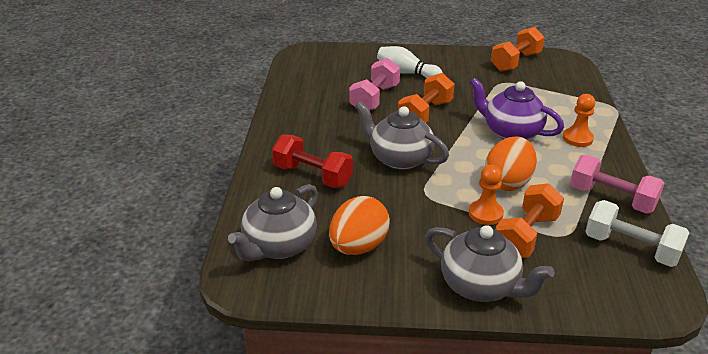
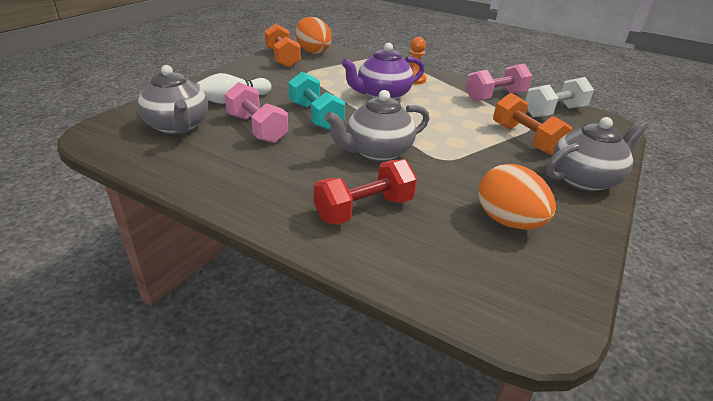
camera: 65 degrees left, 0 degrees up
(279, 246) = (485, 276): grey teapot -> grey teapot (178, 126)
(425, 114) = (315, 116): orange dumbbell -> turquoise dumbbell
(485, 214) = (488, 144): orange pawn -> none
(508, 182) = (451, 121): orange egg -> orange egg (312, 51)

